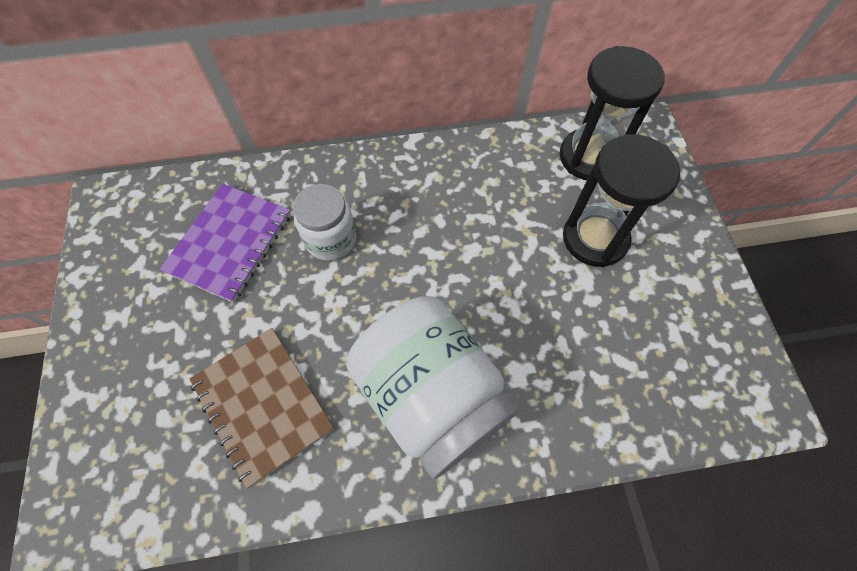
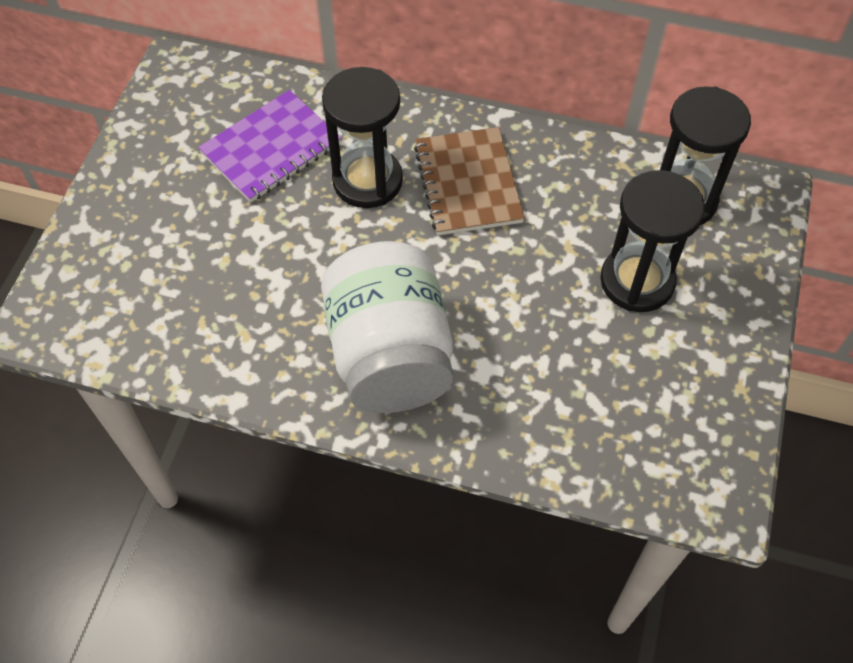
camera: 25 degrees right, 5 degrees down
(262, 405) = (236, 299): brown notebook -> brown notebook (468, 183)
(331, 239) = (367, 180): white jar -> black hourglass

